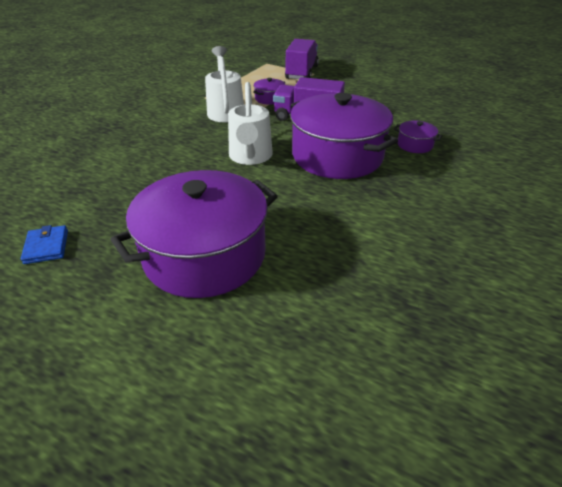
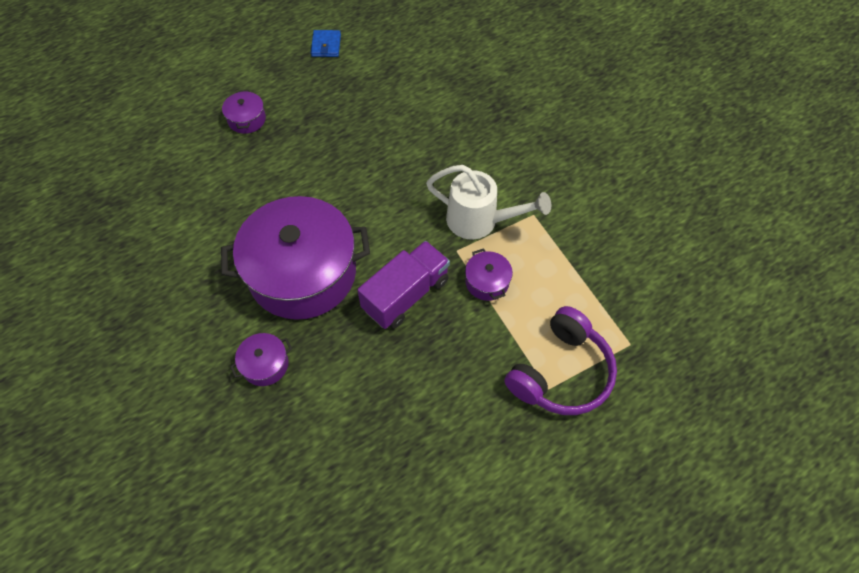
camera: 120 degrees right, 20 degrees up
(46, 247) = (326, 45): blue wallet -> blue wallet turned 75 degrees clockwise
(205, 255) = (247, 119): purple pot -> purple pot, size x0.41
(250, 157) = (356, 199): white watering can -> none
(301, 72) = (560, 372): purple truck -> purple headphones

